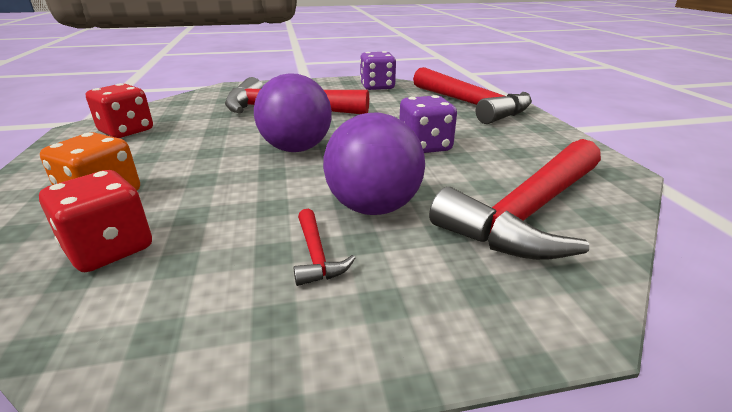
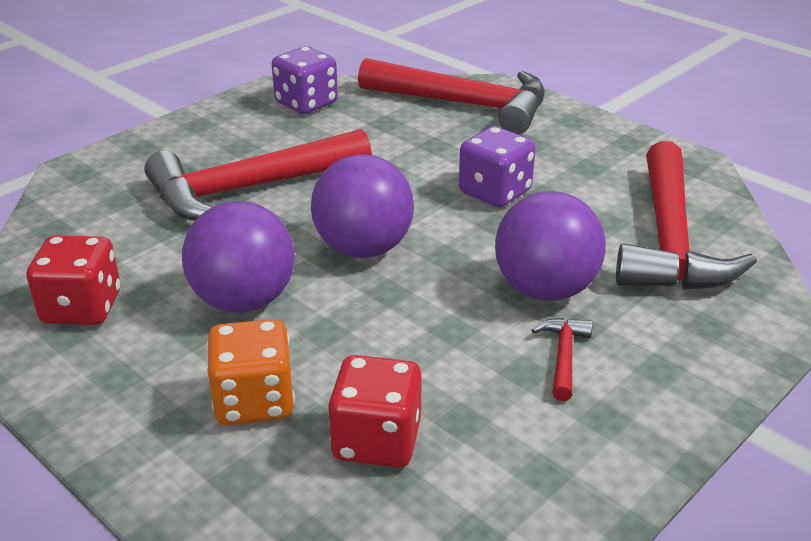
camera: 35 degrees left, 5 degrees up
(193, 151) = (244, 300): none -> purple ball
(316, 255) = (563, 357): red hammer -> red hammer turned 120 degrees counterclockwise

